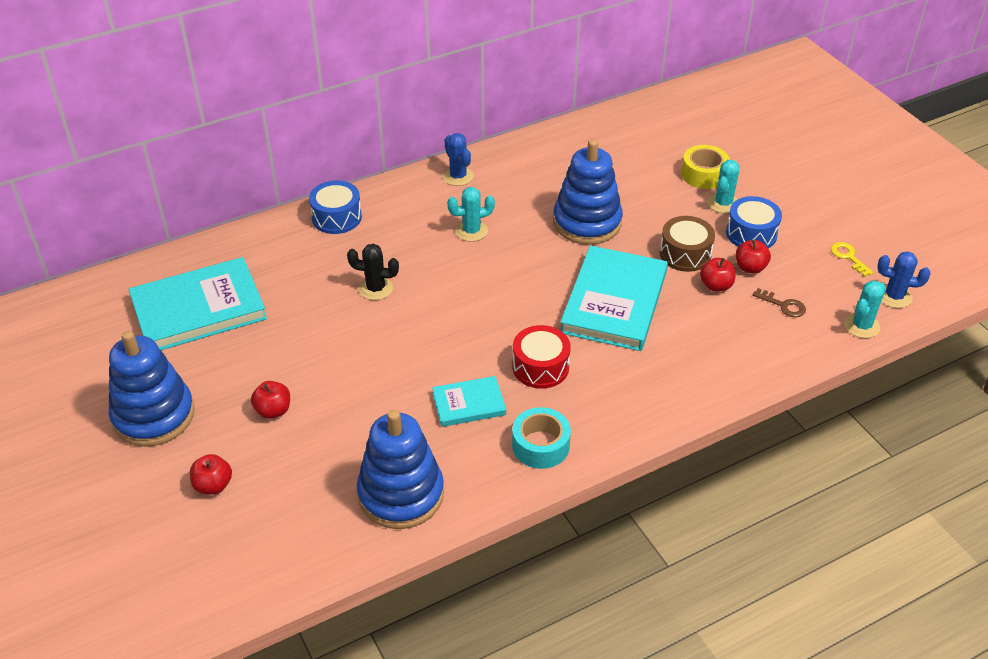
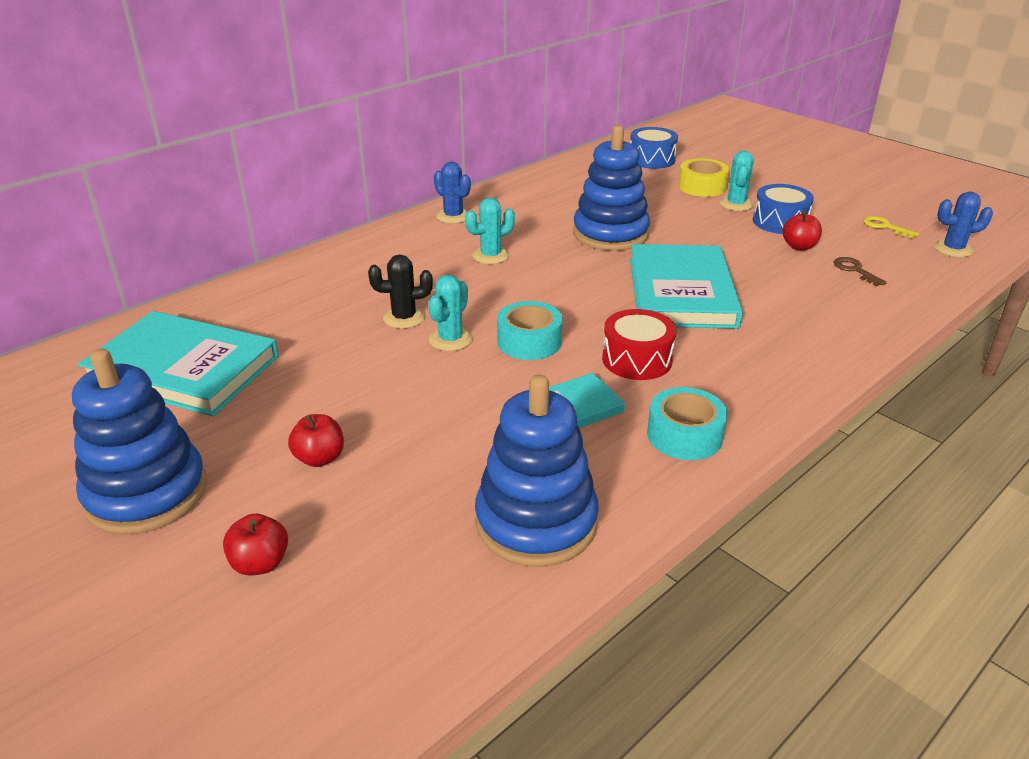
camera: 15 degrees left, 10 degrees down
(199, 309) = (183, 369): turquoise book -> turquoise book turned 60 degrees clockwise
(336, 217) = (331, 264): blue drum -> blue drum (651, 159)
(464, 332) = (529, 341): none -> turquoise tape
(685, 254) = (727, 245): brown drum -> none
(716, 286) = (776, 264): red apple -> none
(783, 305) = (855, 270): brown key -> brown key turned 135 degrees counterclockwise
(861, 326) = (943, 275): turquoise cactus -> turquoise cactus (450, 339)

